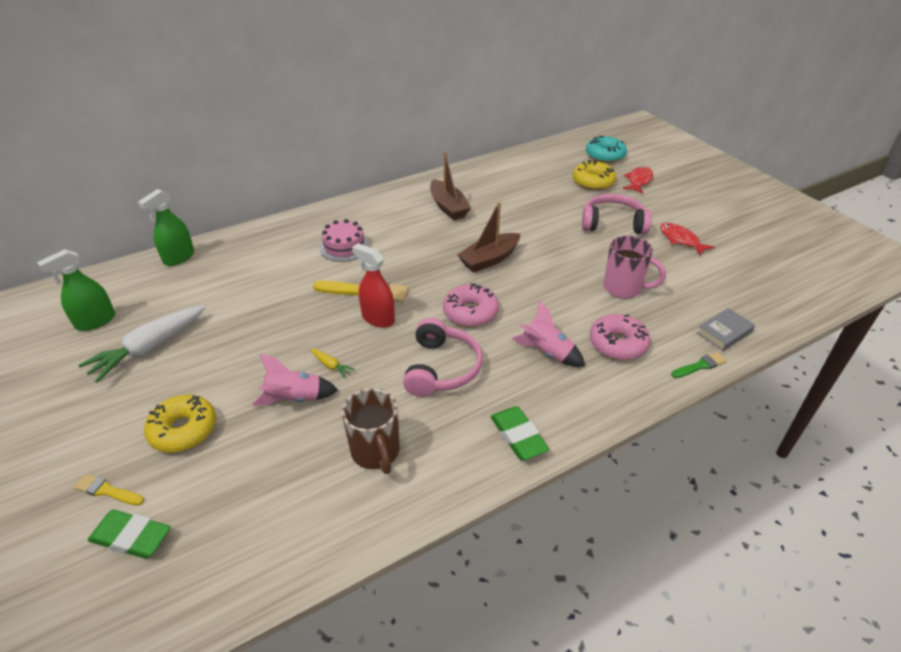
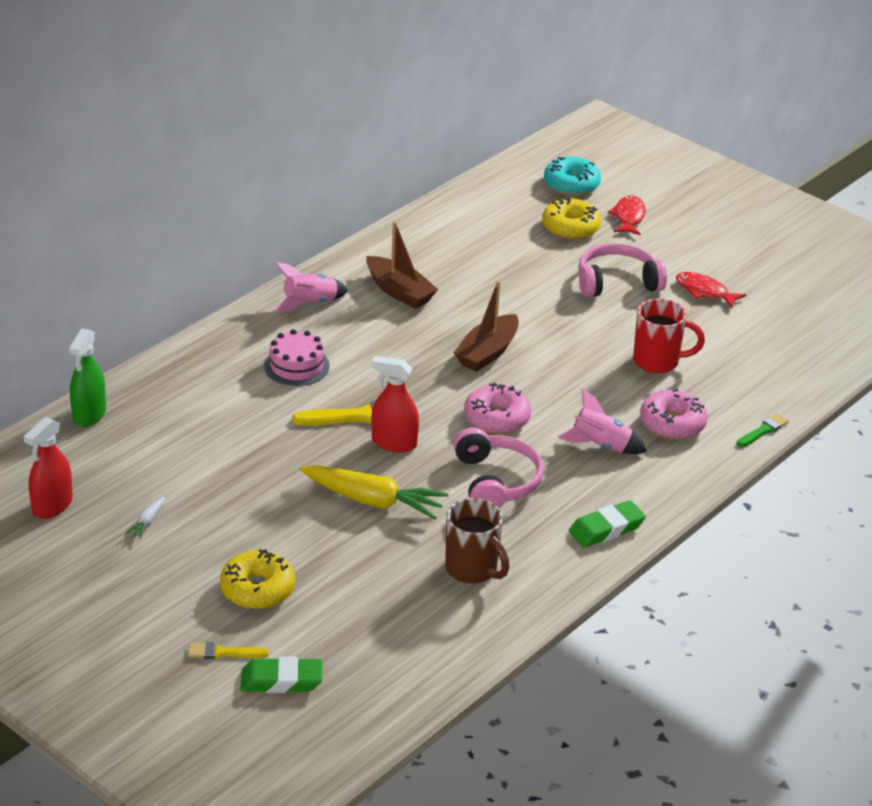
camera: 20 degrees left, 5 degrees down
(95, 321) = (52, 506): green spray bottle -> red spray bottle
(149, 348) = (147, 522): white carrot -> white carrot, size x0.42
(295, 398) = (355, 539): pink rocket -> pink rocket (310, 303)
(331, 366) = (373, 501): yellow carrot -> yellow carrot, size x2.35
(518, 436) = (606, 529): green eraser -> green eraser turned 75 degrees counterclockwise
(624, 288) = (658, 361): pink mug -> red mug
(724, 332) = (779, 392): grey book -> none

